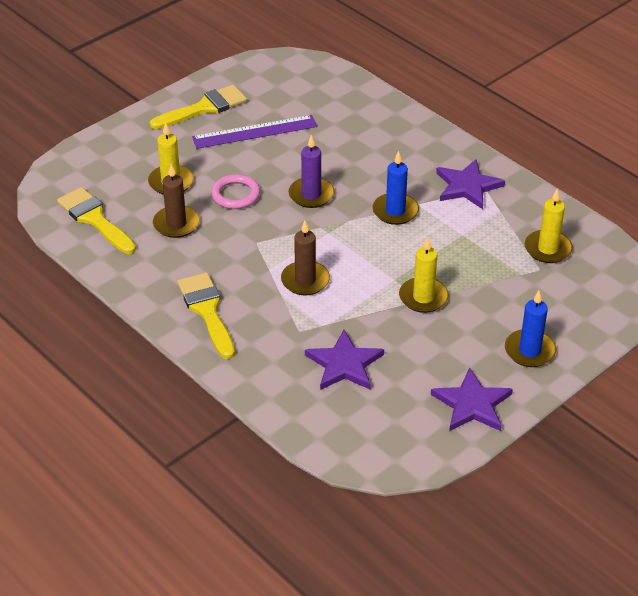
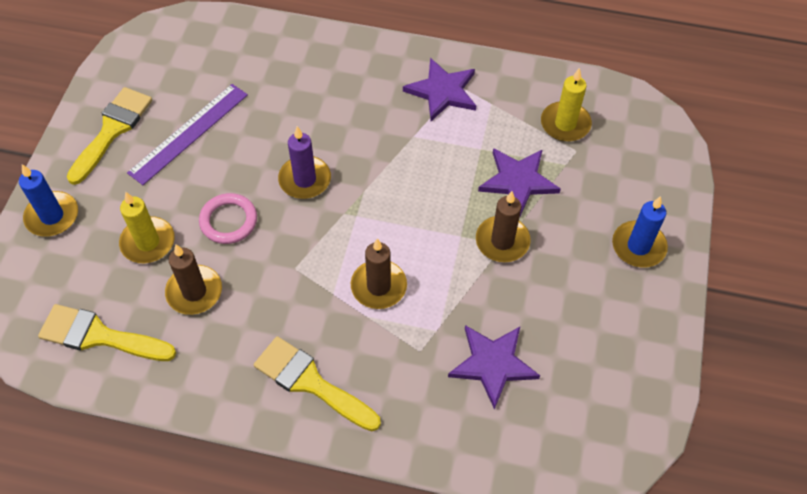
camera: 35 degrees left, 15 degrees up
(395, 211) = (399, 155): blue candle -> blue candle (52, 216)
(423, 297) = (502, 241): yellow candle -> brown candle
(472, 404) = (639, 338): purple star -> purple star (518, 181)

